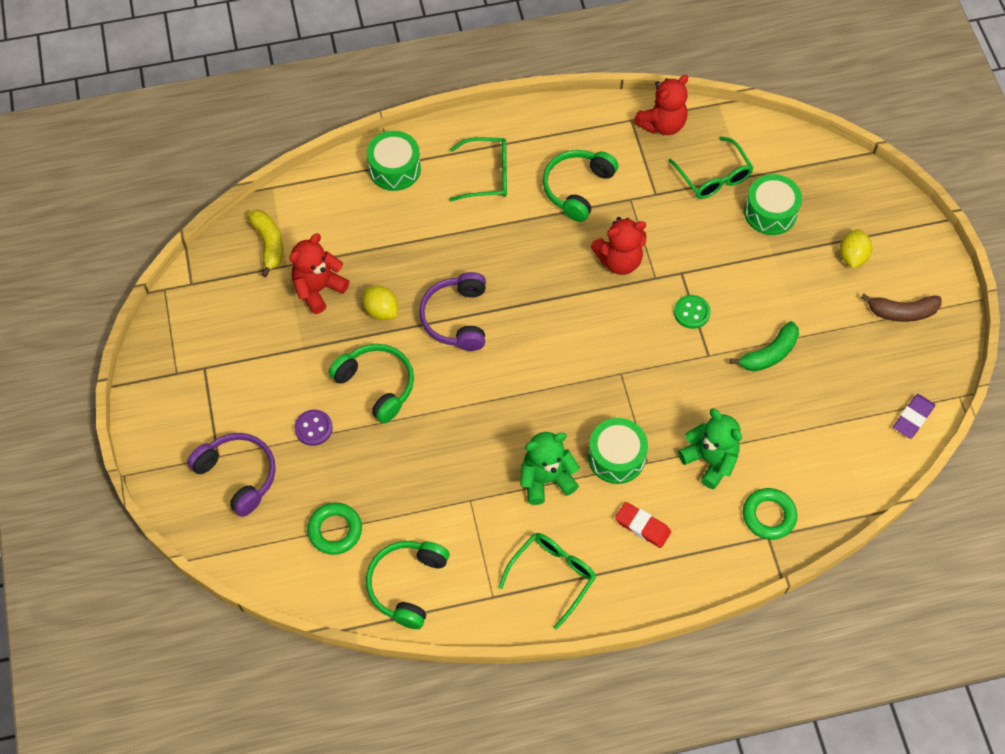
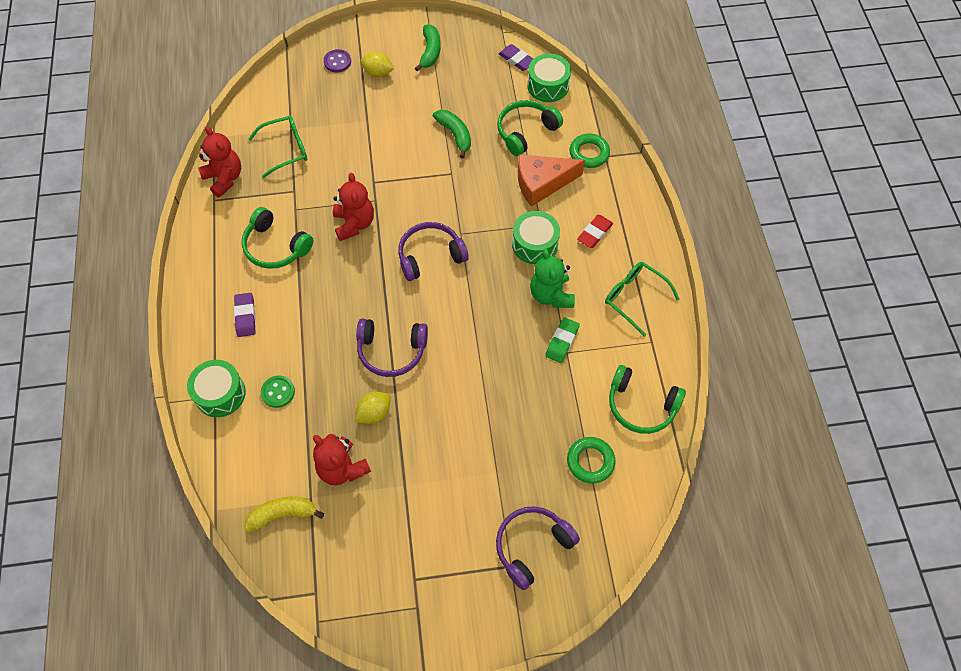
camera: 85 degrees left, 0 degrees up
(313, 428) = (489, 477): purple button -> purple button (337, 62)
(377, 385) = (450, 420): green headphones -> green headphones (525, 131)
(483, 494) = (562, 341): none -> green eraser
(486, 175) = (245, 316): green glasses -> purple eraser
(585, 344) = (430, 255): none -> purple headphones
(691, 312) = (411, 179): green button -> green button (278, 392)
(710, 460) = (542, 183): green teddy bear -> orange cheese
(770, 212) = (328, 117): green drum -> green drum (548, 86)
(902, 312) = (430, 52): brown banana -> green banana

